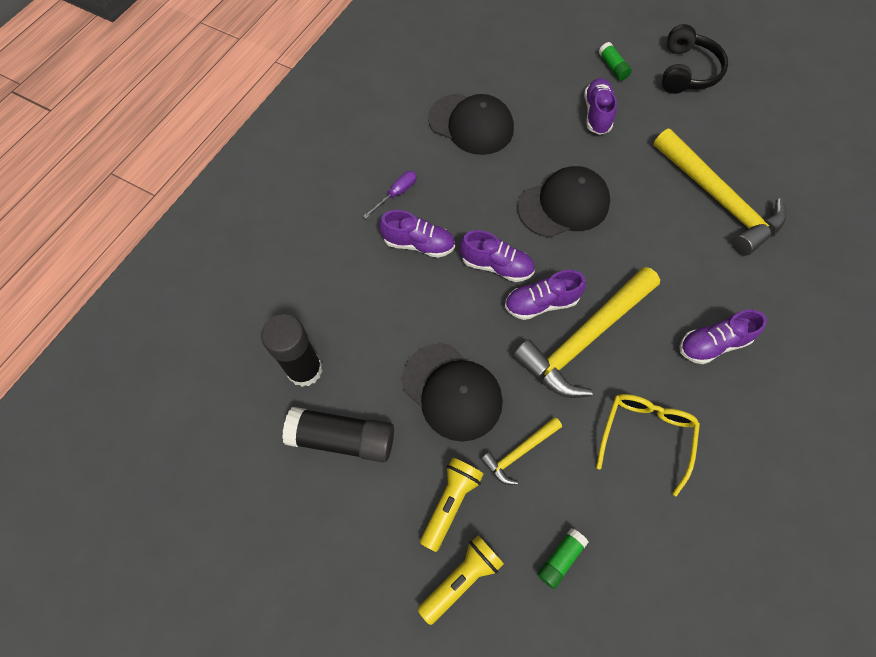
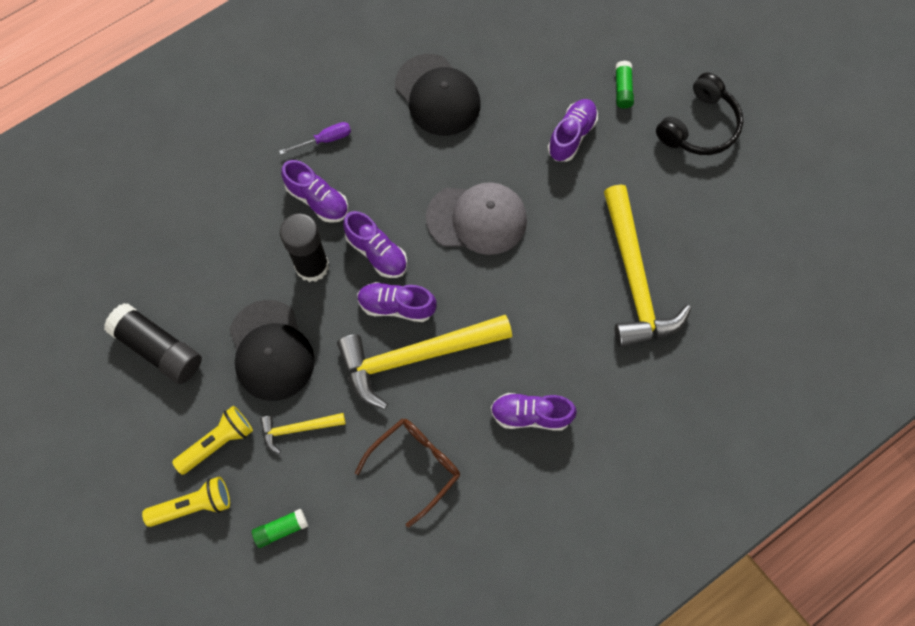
camera: 25 degrees right, 5 degrees up
(305, 370) = (157, 274): black glue stick -> black glue stick (312, 266)
(563, 205) = (477, 219): black cap -> grey cap
(645, 434) = (416, 465): yellow glasses -> brown glasses

